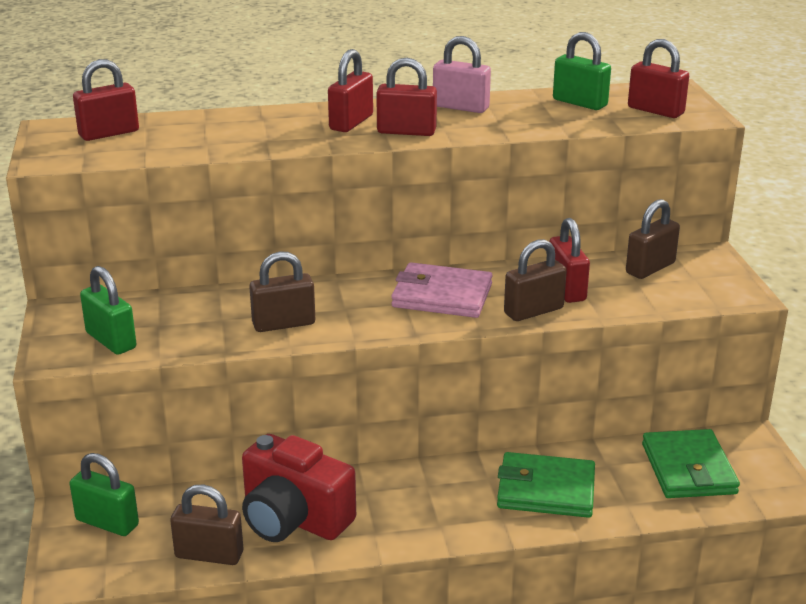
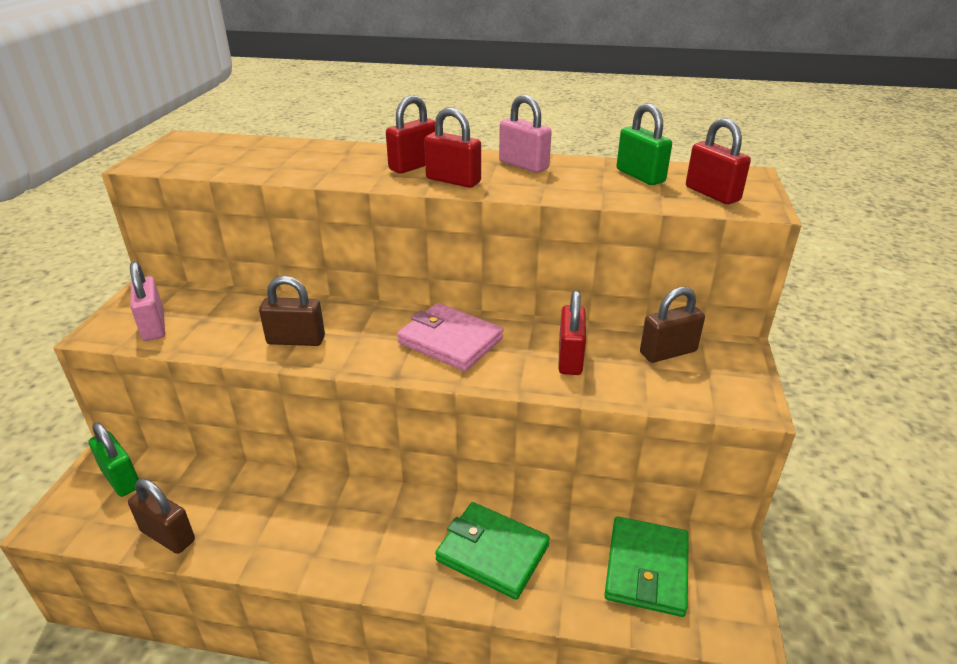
camera: 20 degrees right, 5 degrees up
(109, 133) = (216, 148): red padlock -> none
(111, 340) = (154, 326): green padlock -> pink padlock
(293, 519) = (258, 518): red camera -> none
(533, 311) = (522, 376): brown padlock -> none

